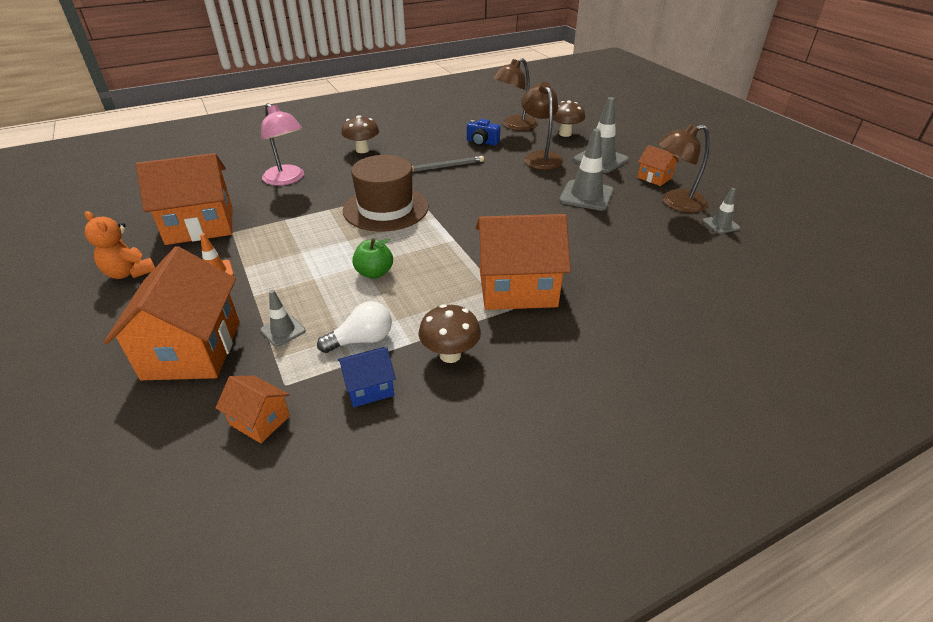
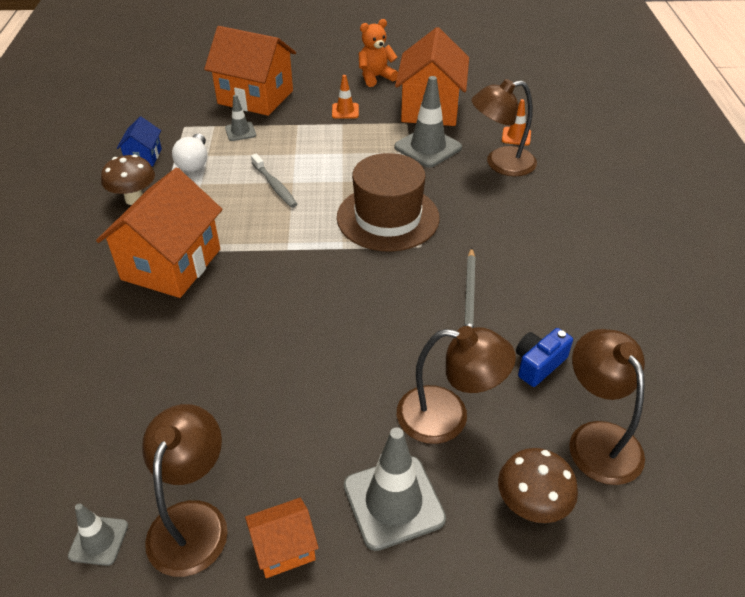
camera: 115 degrees right, 5 degrees up
(242, 180) = (516, 136): none -> orange traffic cone
(260, 420) = (163, 115): orange house -> none
(287, 179) = (500, 163): pink lamp -> brown lamp
(362, 150) = (560, 232): brown mushroom -> none
(374, 273) = (274, 186): green apple -> grey toothbrush
(586, 196) = (293, 413): grey traffic cone -> grey traffic cone (428, 147)

